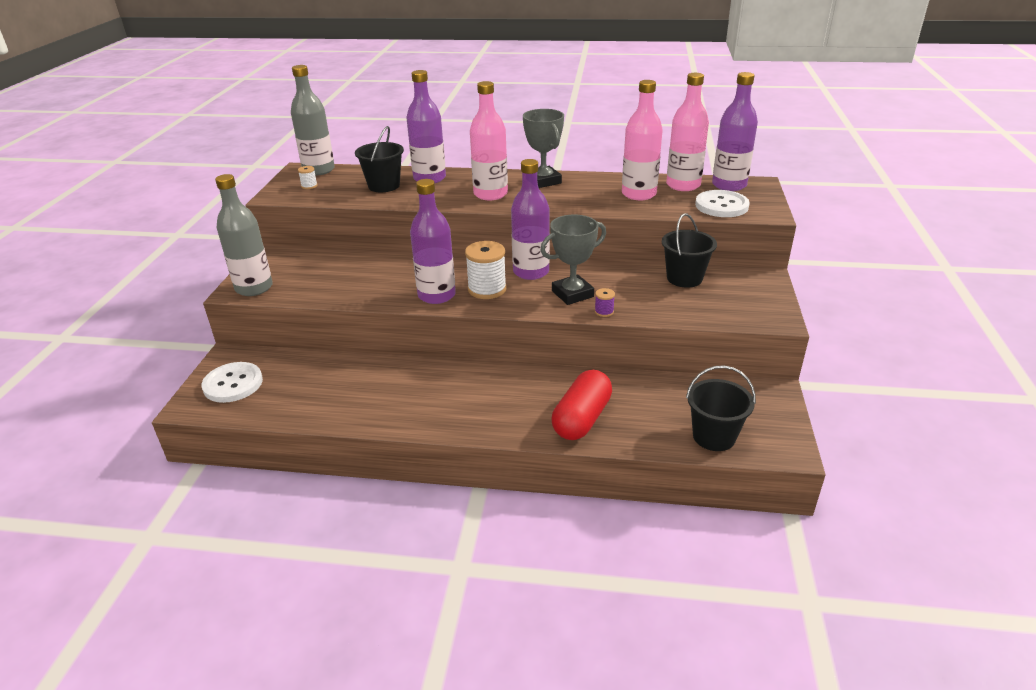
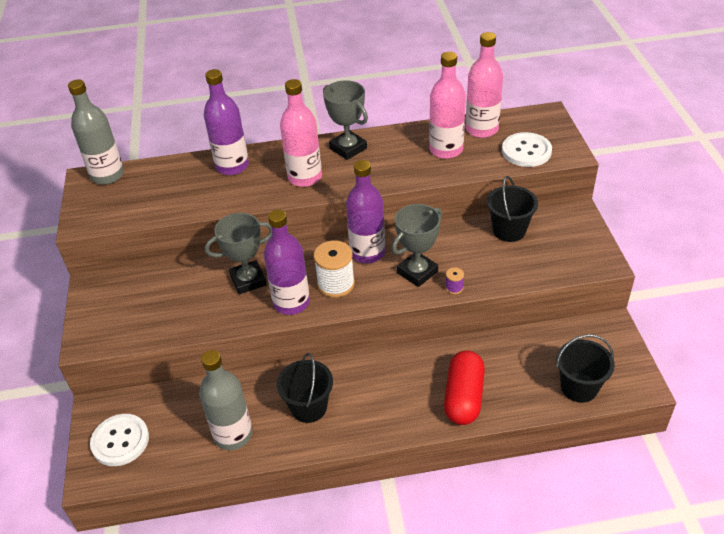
camera: 15 degrees left, 10 degrees up
(254, 288) = (102, 334): grey bottle -> grey bottle (233, 435)
(309, 186) = (110, 201): white spool -> none
(384, 186) = (190, 186): black bucket -> black bucket (309, 407)
(406, 273) = (248, 280): none -> grey trophy
(729, 185) = (523, 121): purple bottle -> none

